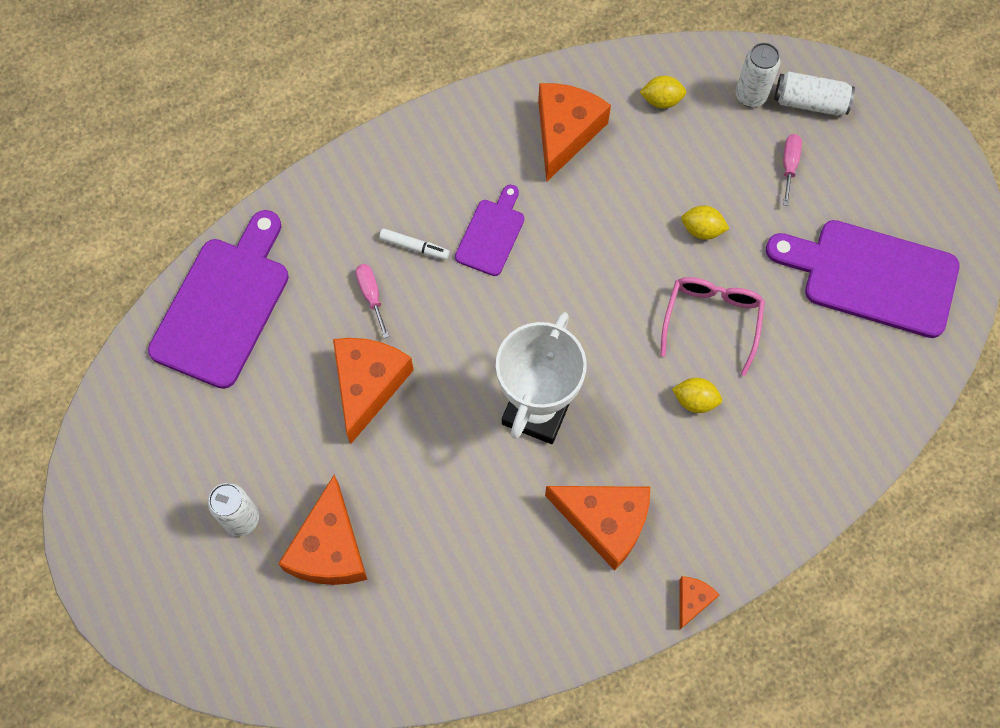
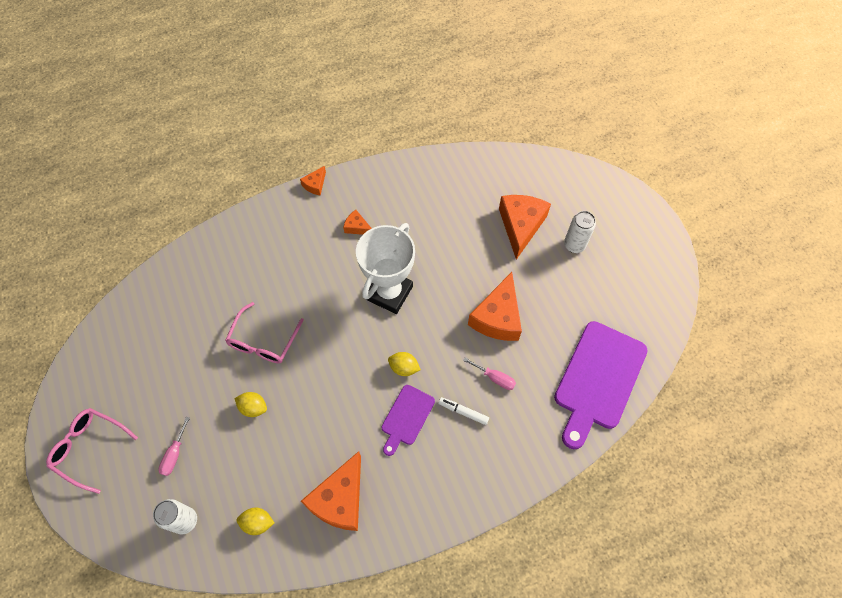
camera: 175 degrees left, 5 degrees down
(371, 295) = (495, 378): pink screwdriver -> pink screwdriver turned 45 degrees counterclockwise
(605, 522) = (357, 227): orange cheese -> orange cheese, size x0.48
(695, 400) = (287, 291): yellow lemon -> yellow lemon (404, 368)
(810, 102) = (139, 510): white can -> none
(872, 277) = (145, 362): purple cutting board -> none
(902, 164) = (89, 448): none -> pink glasses

